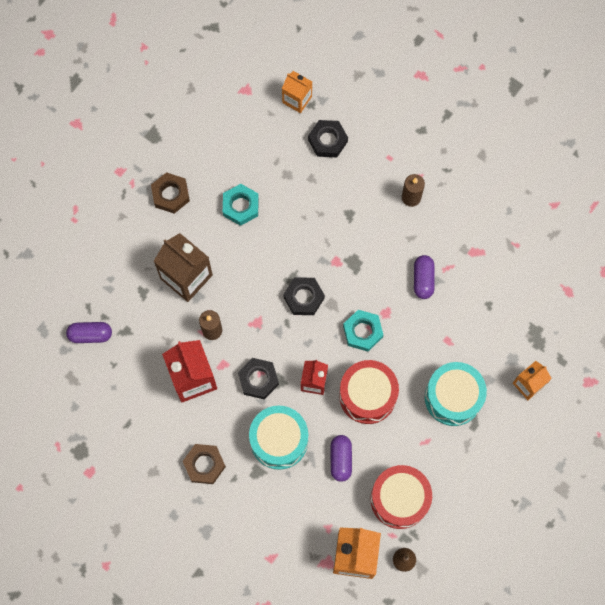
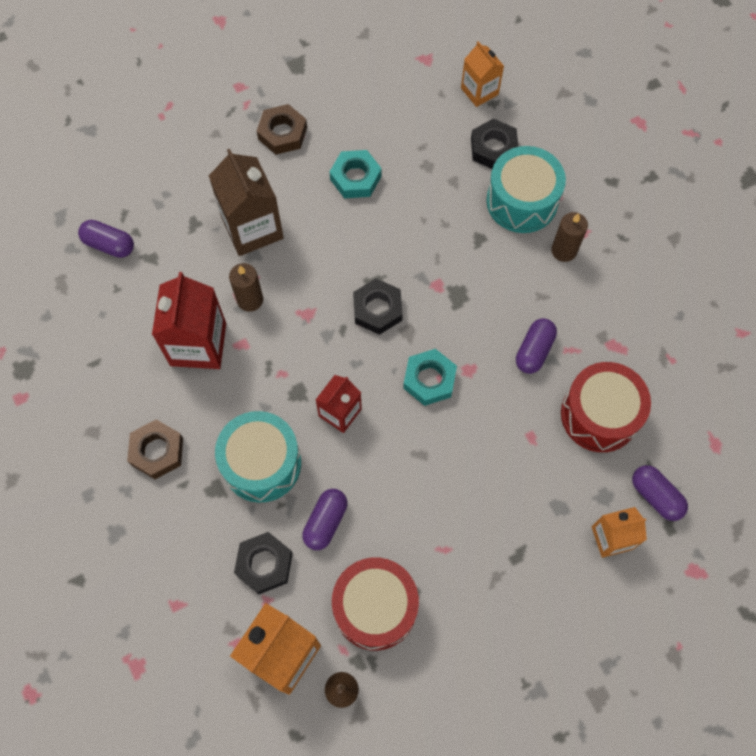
camera: 25 degrees right, 5 degrees down
(258, 379) = (274, 380): black nut -> black nut (264, 564)
(367, 395) = (398, 458): red drum -> red drum (599, 415)
(453, 397) = (505, 510): turquoise drum -> turquoise drum (522, 201)
(544, 344) = (655, 496): none -> purple capsule

